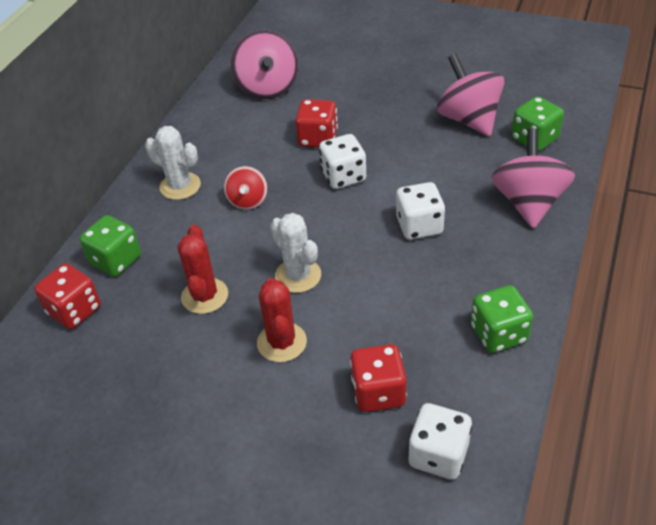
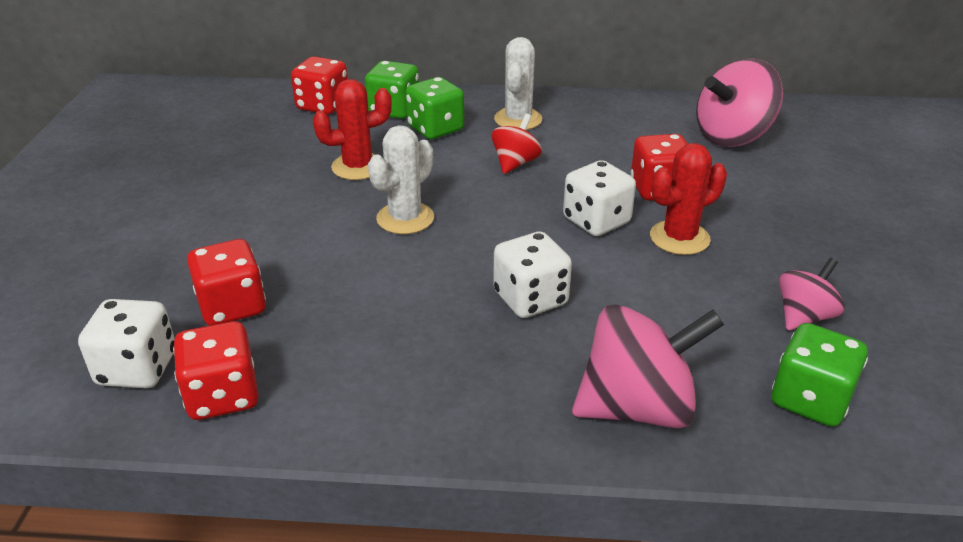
camera: 70 degrees right, 10 degrees down
(248, 201) = (515, 163): red spinning top -> red spinning top turned 135 degrees clockwise
(282, 342) = (300, 226): red cactus -> red cactus (679, 238)
(468, 119) = (804, 316): pink spinning top -> pink spinning top, size x0.56
(480, 400) = (223, 396): none -> red dice
(498, 334) = (342, 401): green dice -> green dice (435, 129)

